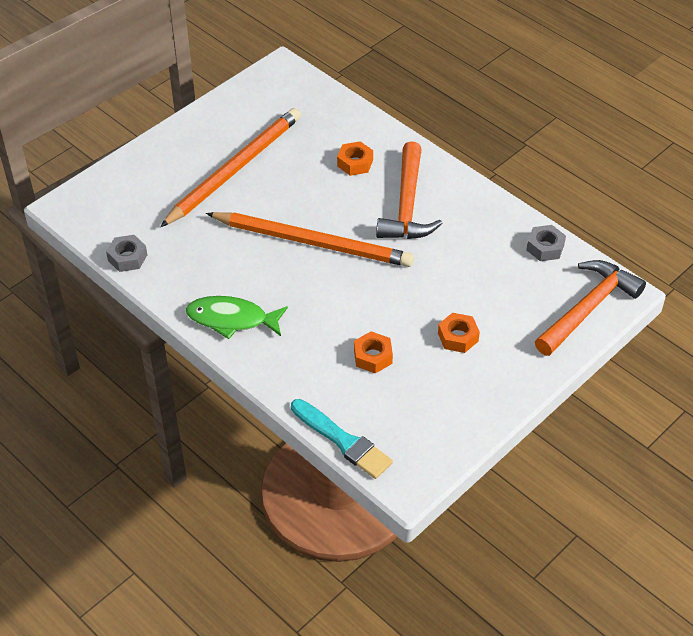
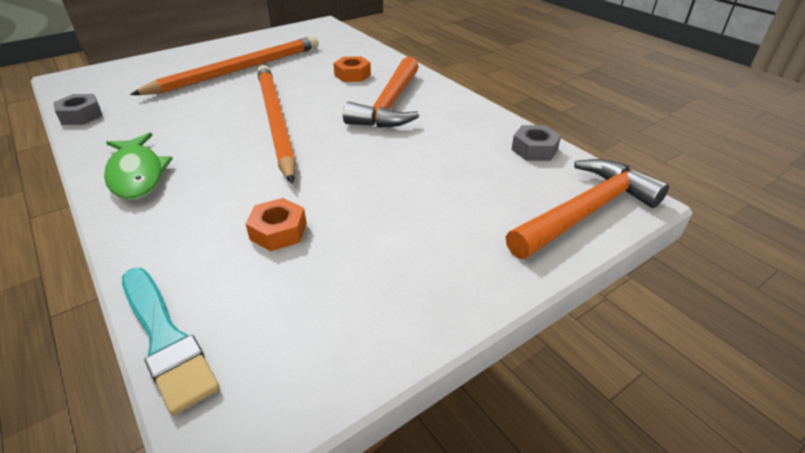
camera: 10 degrees right, 10 degrees down
(232, 319) = (137, 174): green fish -> green fish turned 135 degrees counterclockwise
(312, 242) = (275, 122): orange pencil -> orange pencil turned 135 degrees counterclockwise
(458, 337) = (401, 223): orange nut -> none

